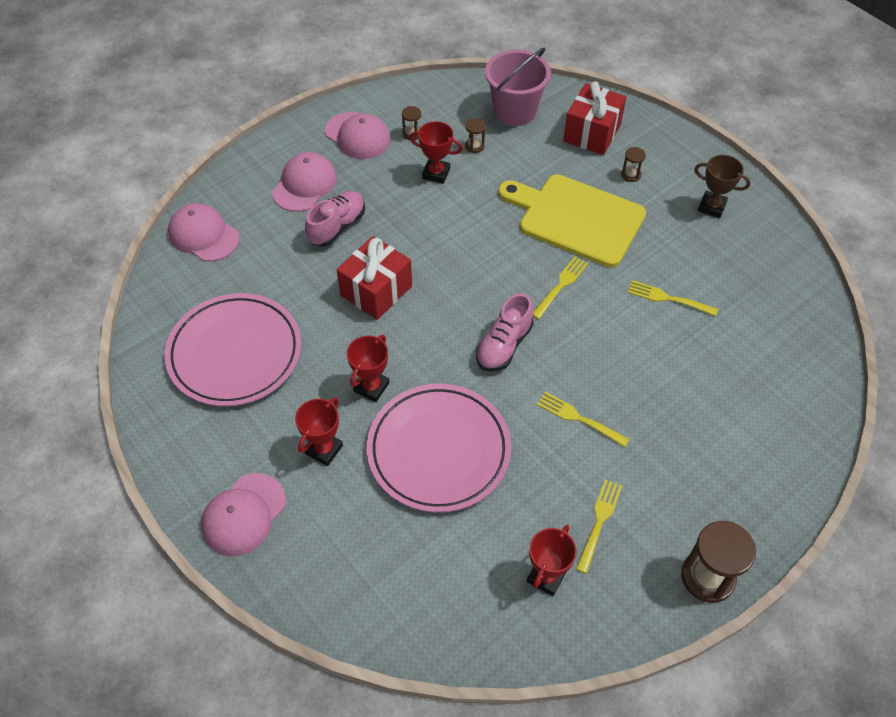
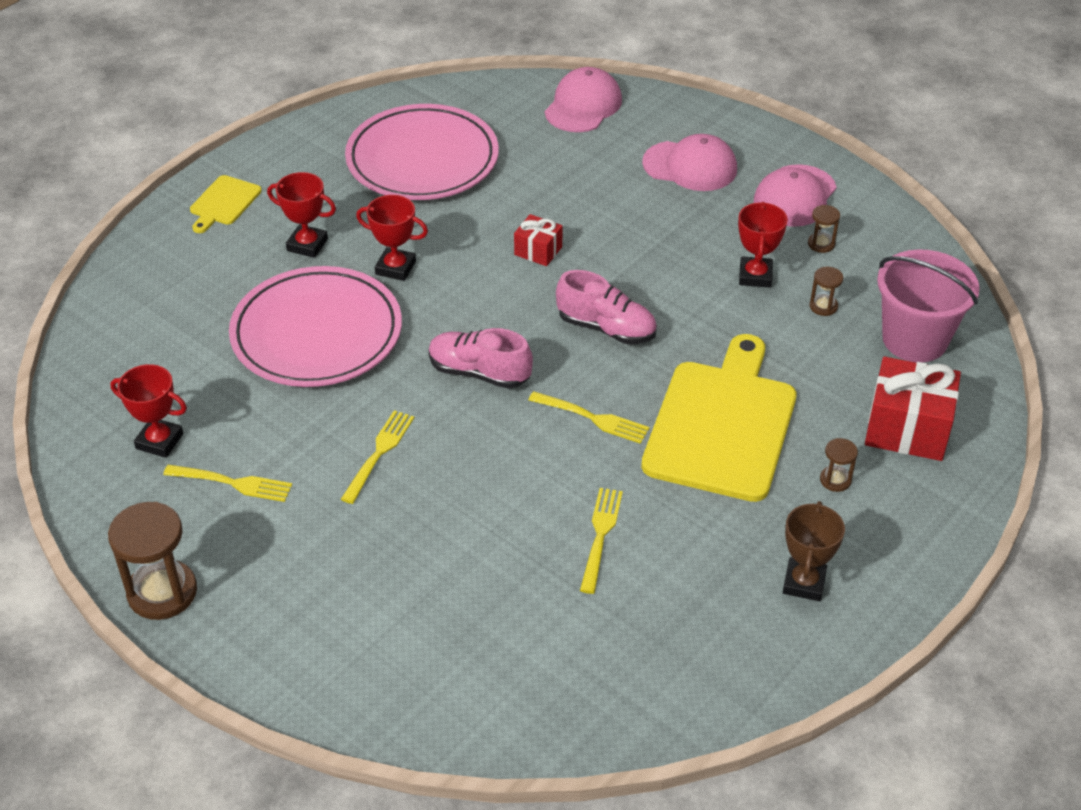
camera: 80 degrees right, 10 degrees down
(244, 514) = (224, 203): pink cap -> yellow cutting board
(337, 226) = (630, 203): pink shoe -> pink shoe (606, 328)
(376, 291) = (538, 251): red gift -> red gift, size x0.54

